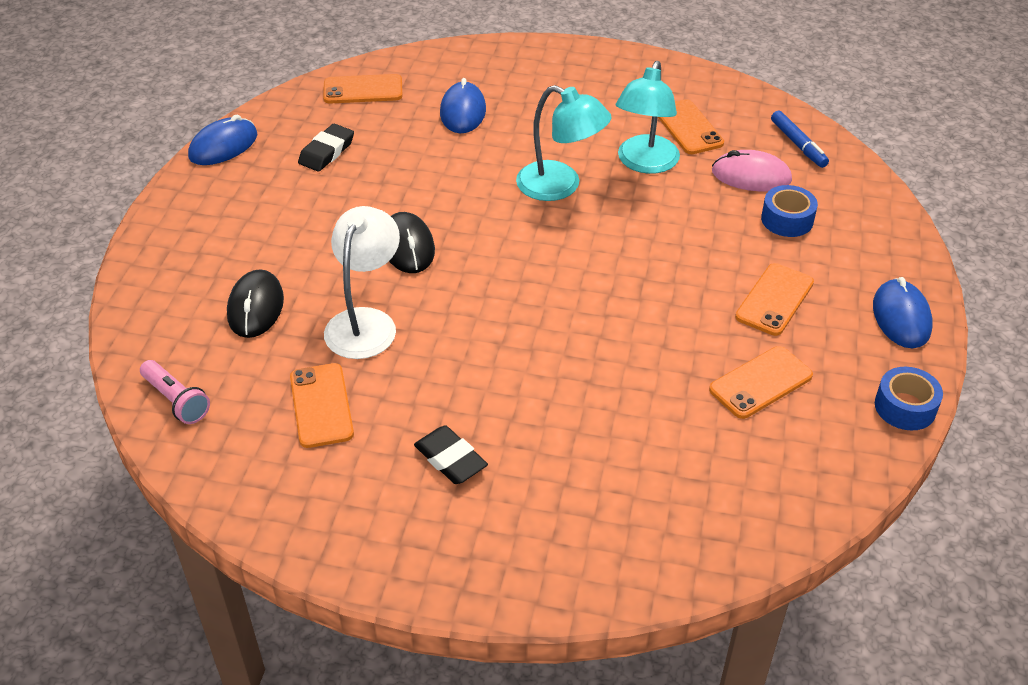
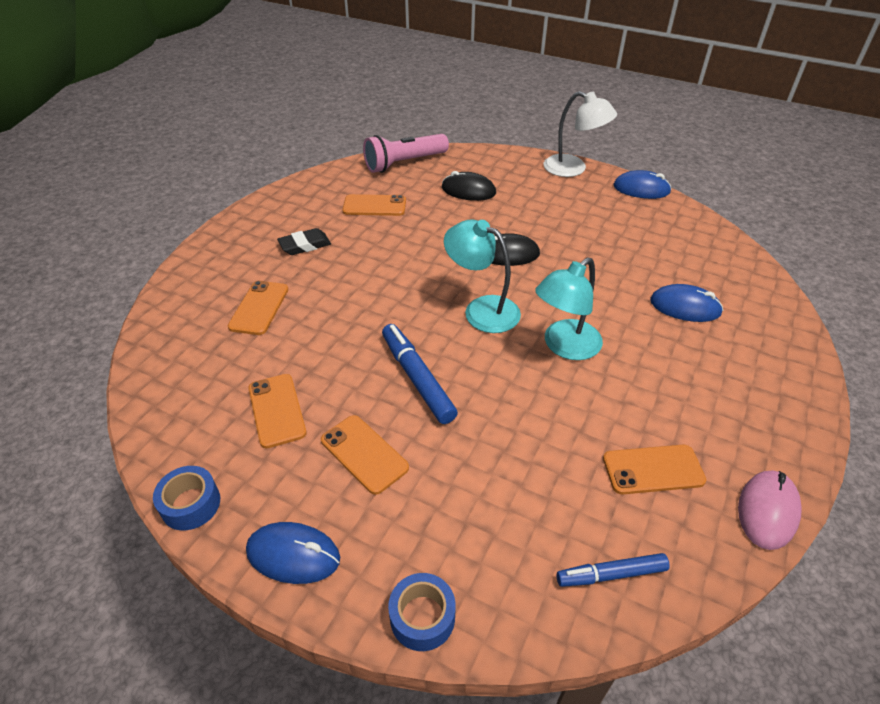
camera: 105 degrees right, 0 degrees up
(176, 400) = (404, 163): pink flashlight -> pink flashlight, size x1.71
(223, 146) = (641, 189): blue mouse -> blue mouse turned 45 degrees counterclockwise
(327, 152) = (629, 230): black eraser -> none
(363, 90) = (718, 256): orange phone -> orange phone (259, 308)
(365, 322) = (437, 228): white lamp -> white lamp (573, 169)
(645, 163) = (591, 414): turquoise lamp -> turquoise lamp (481, 309)
(659, 283) = (417, 379): none -> blue marker
(751, 176) = (556, 500): pink mouse -> pink mouse (767, 511)
(787, 220) = (474, 508): blue tape -> blue tape (422, 617)

